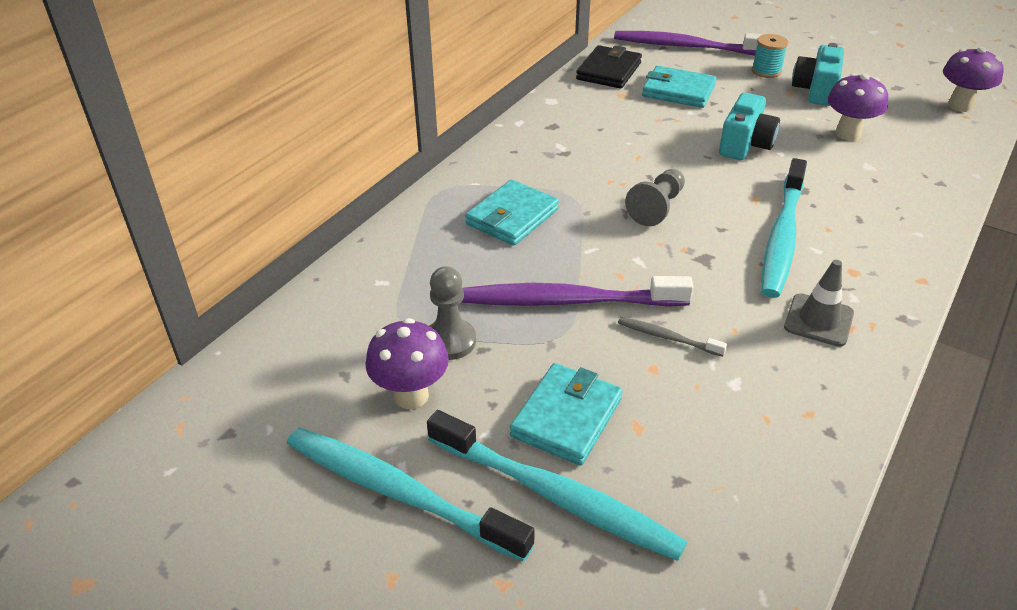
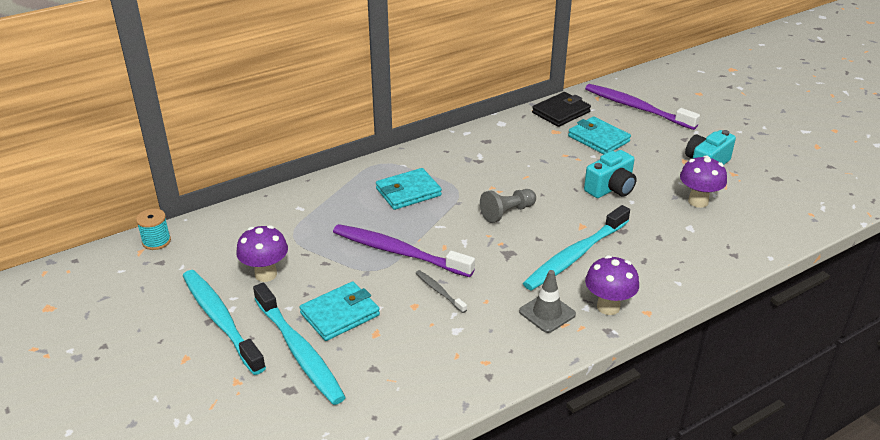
camera: 25 degrees right, 5 degrees down
(450, 341) = (310, 252): grey pawn -> none
(766, 71) = (681, 140): turquoise spool -> turquoise spool (156, 241)
(960, 106) = (815, 205): purple mushroom -> purple mushroom (608, 307)

